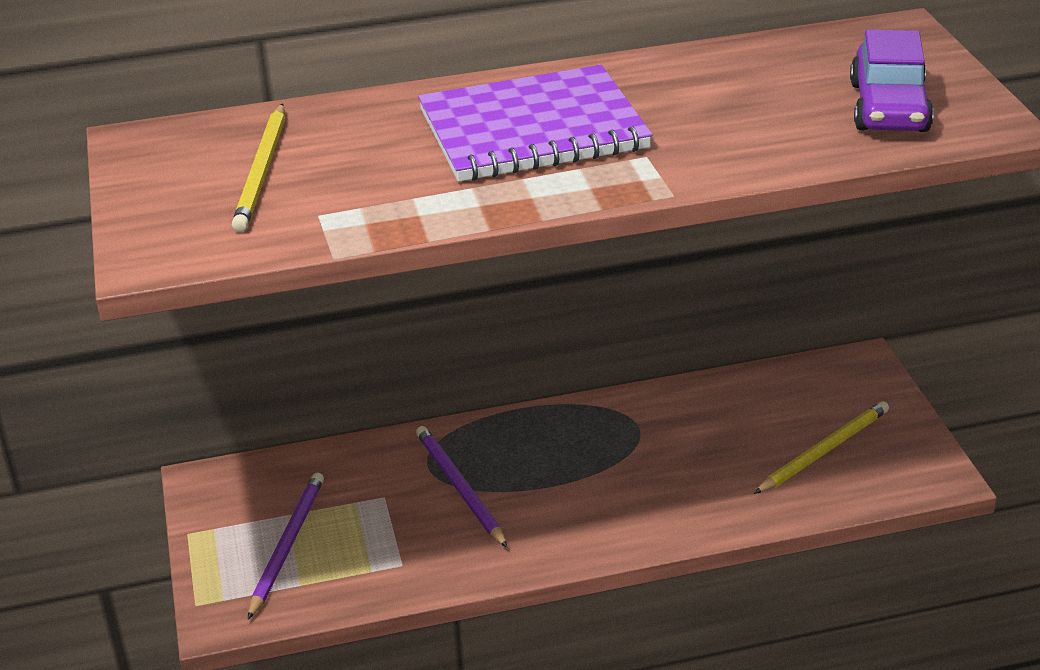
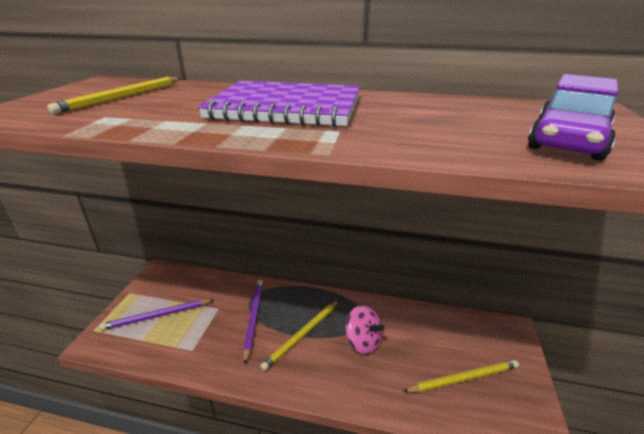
camera: 25 degrees right, 5 degrees down
(287, 545) = (157, 316): purple pencil -> purple pencil turned 150 degrees counterclockwise
(560, 482) = (302, 335): none -> yellow pencil
(658, 457) = (363, 342): none -> pink spinning top

